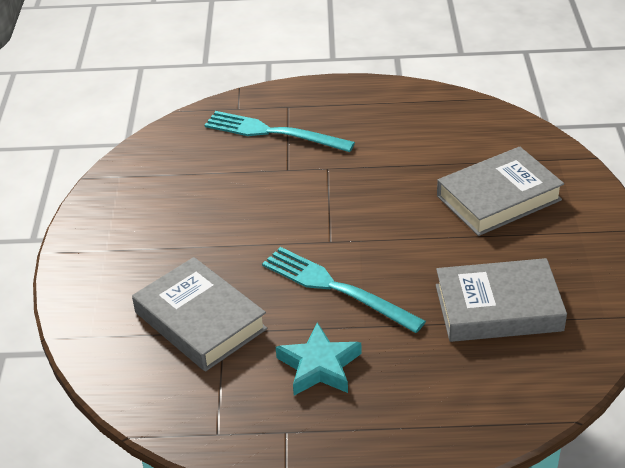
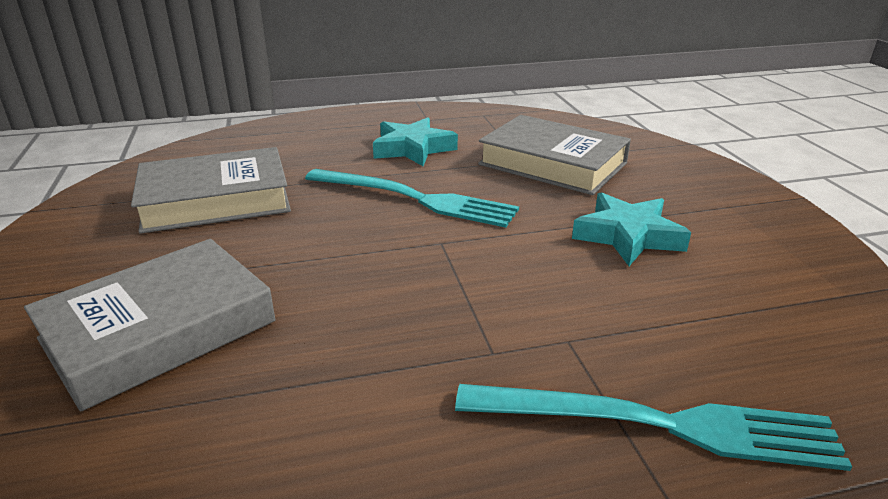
camera: 165 degrees right, 10 degrees down
(203, 230) = (628, 236): none -> turquoise star

